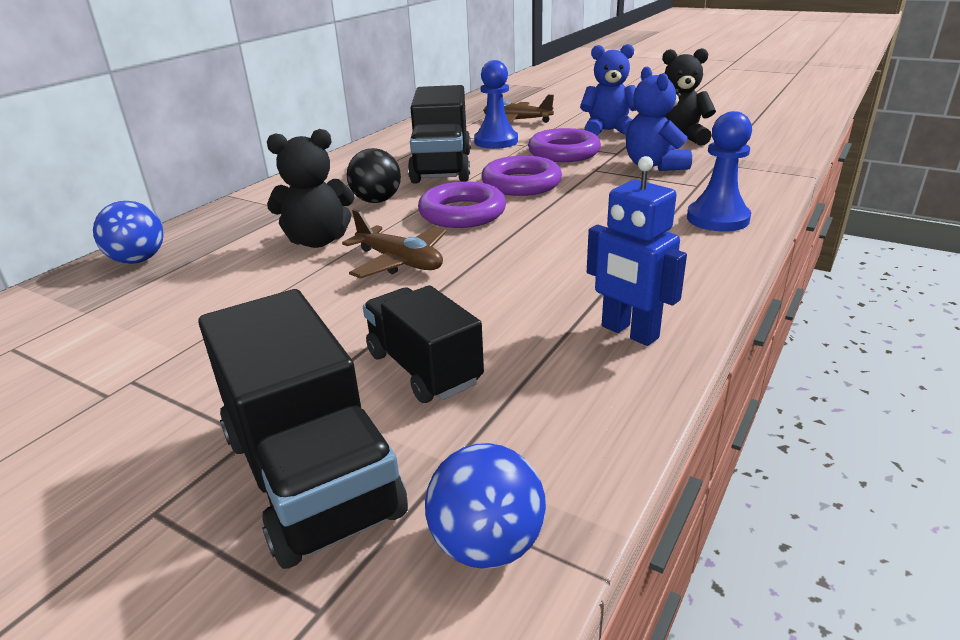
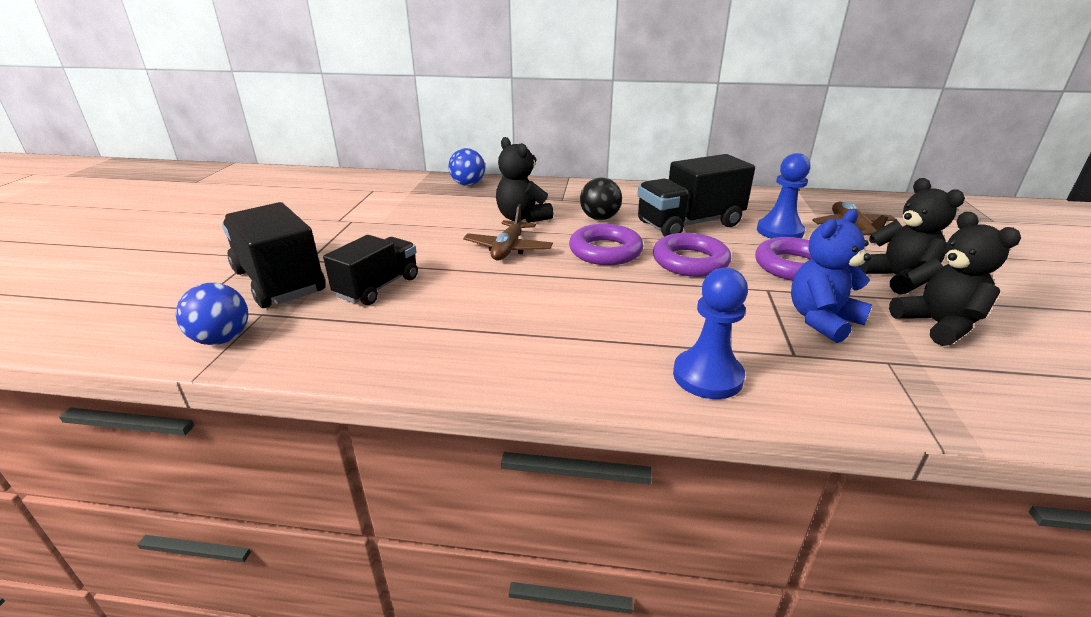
camera: 65 degrees right, 0 degrees up
(311, 474) = (279, 281): black truck -> black truck turned 105 degrees clockwise
(608, 131) = (898, 279): blue teddy bear -> black teddy bear
(629, 332) = (446, 353): blue robot -> none

